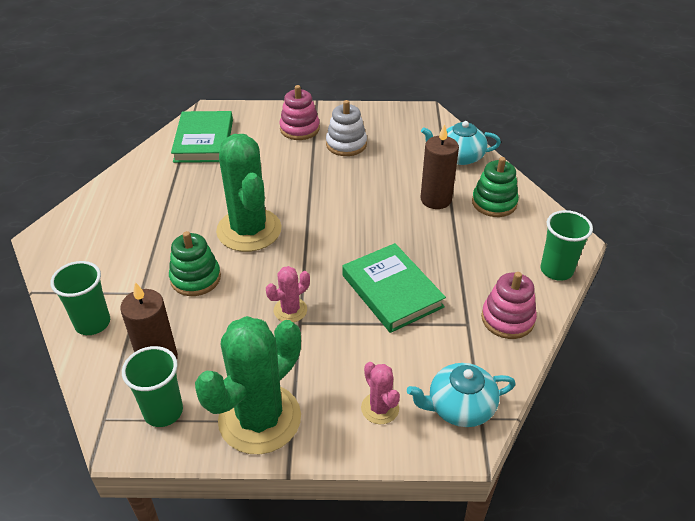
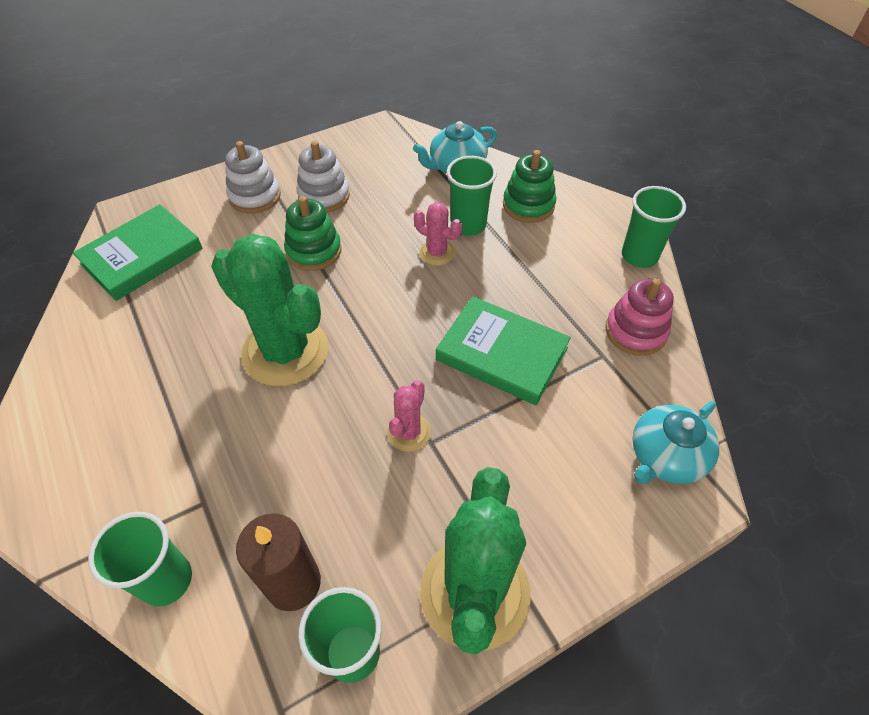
camera: 30 degrees left, 10 degrees up
(195, 278) = (263, 446): green stacking toy -> green stacking toy (314, 251)
(203, 141) = (142, 256): green book -> green book turned 75 degrees clockwise
(299, 129) = (255, 196): pink stacking toy -> white stacking toy
(380, 408) = (591, 503): pink cactus -> pink cactus (437, 253)
(436, 199) = (468, 225): brown candle -> green cup

